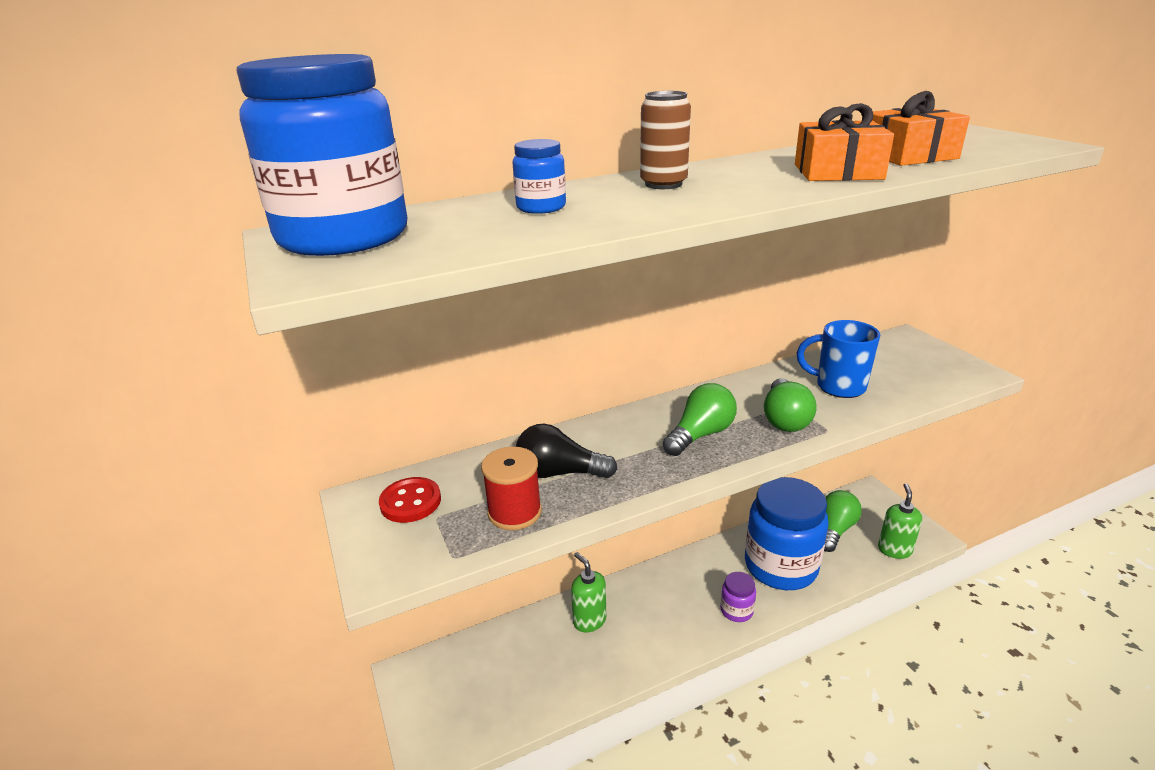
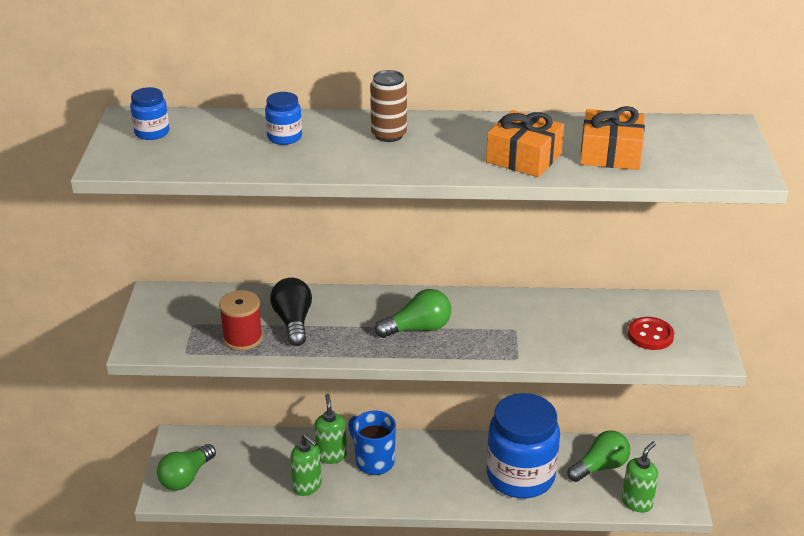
camera: 25 degrees right, 5 degrees up
(343, 237) = (152, 132): blue jar -> blue jar, size x0.42
(410, 502) = (184, 308): red button -> red button (650, 335)
(559, 473) = (293, 322): black light bulb -> black light bulb turned 45 degrees clockwise
(589, 667) = (307, 486): none -> green soap dispenser
(736, 610) = (451, 493): purple jar -> none
(784, 419) = (495, 338): green light bulb -> green light bulb (186, 477)
(838, 386) = (572, 327): blue mug -> blue mug (373, 461)

